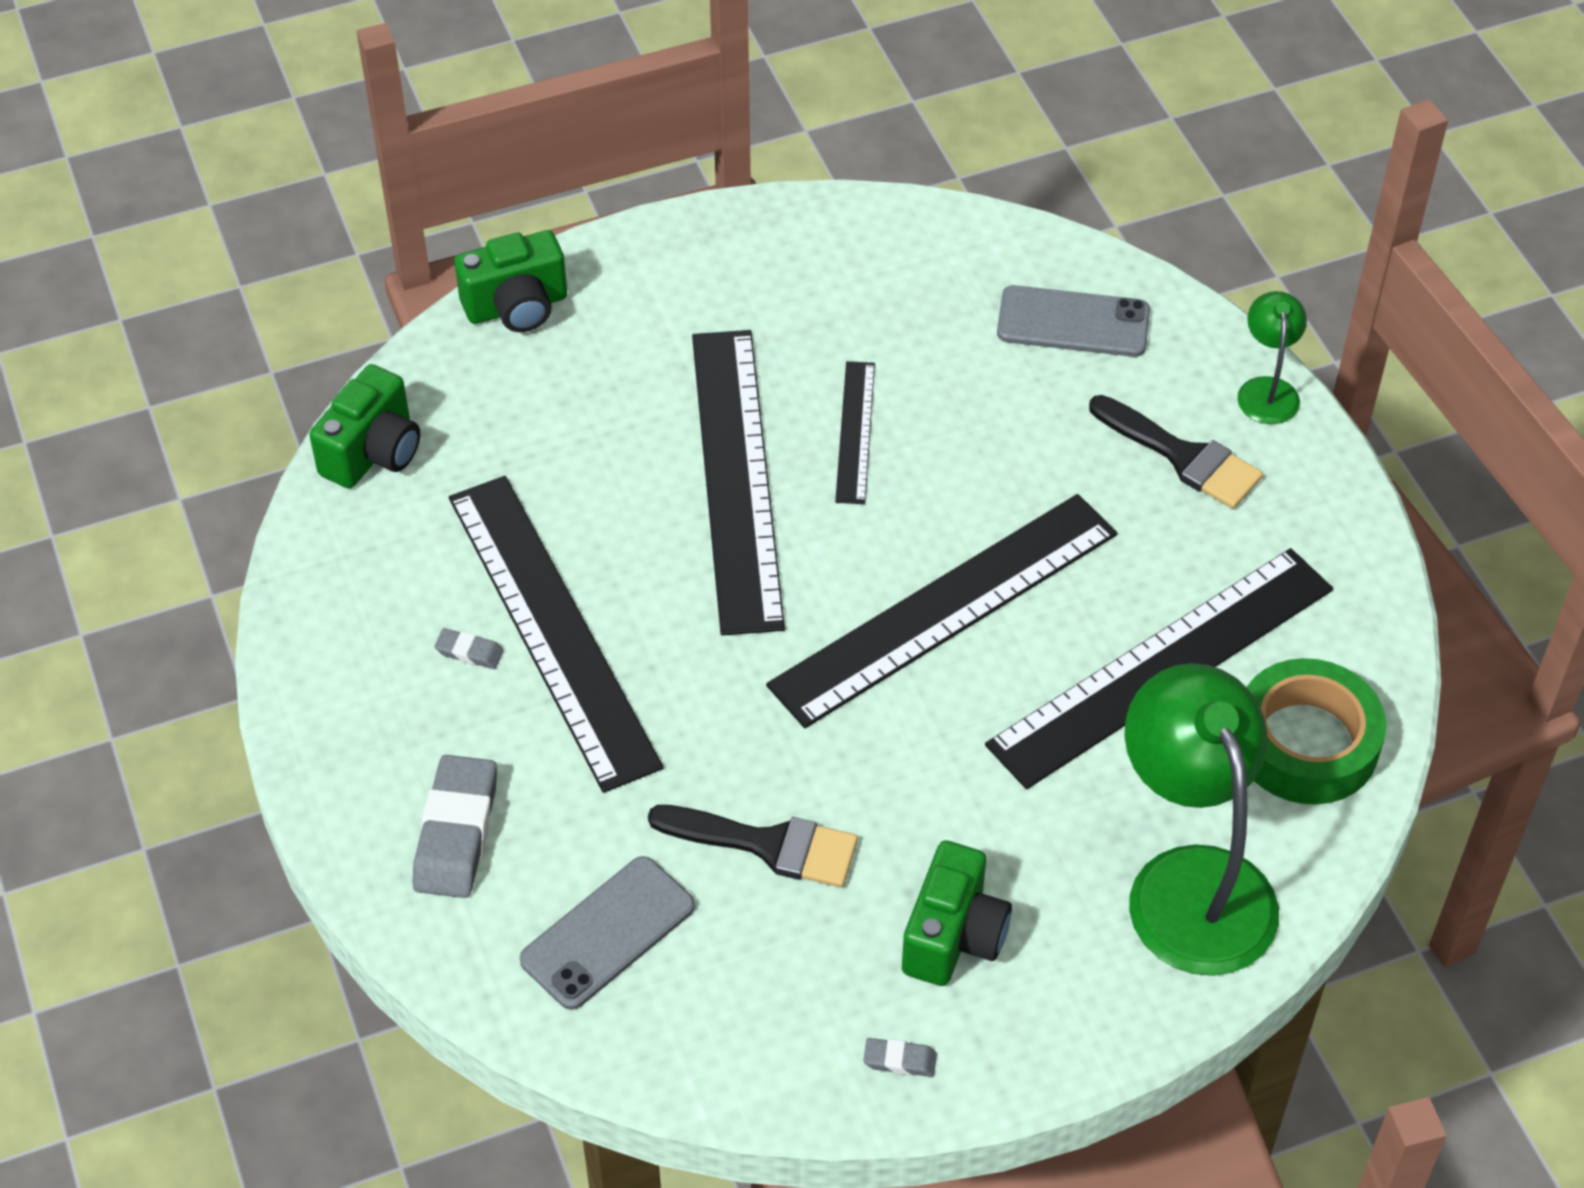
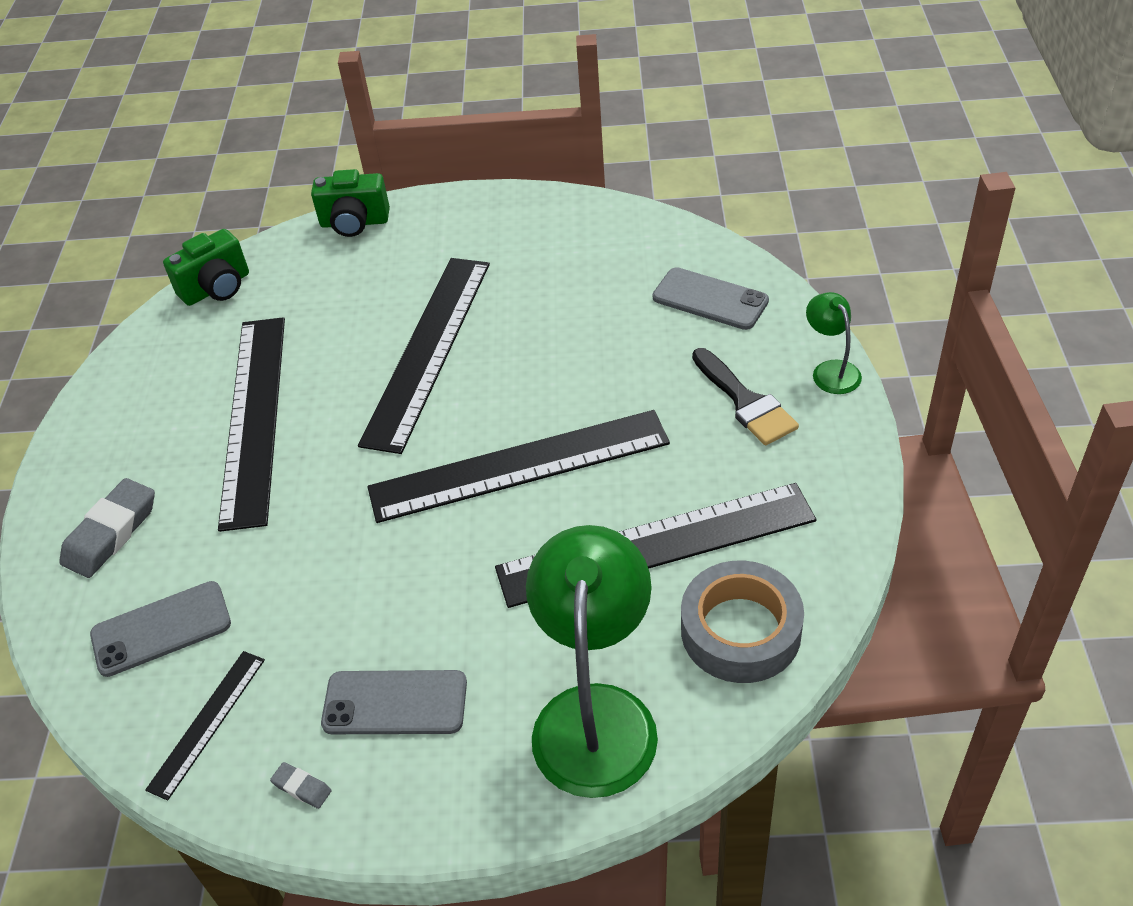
camera: 25 degrees right, 5 degrees down
(469, 652) = (194, 419): grey eraser -> none
(768, 845) = (304, 597): black brush -> none
(855, 432) = (522, 338): black ruler -> black ruler (207, 723)
(953, 936) = (395, 703): green camera -> grey phone
(1267, 390) = (831, 370): green lamp -> green lamp turned 45 degrees counterclockwise
(1305, 743) = (740, 630): green tape -> grey tape

